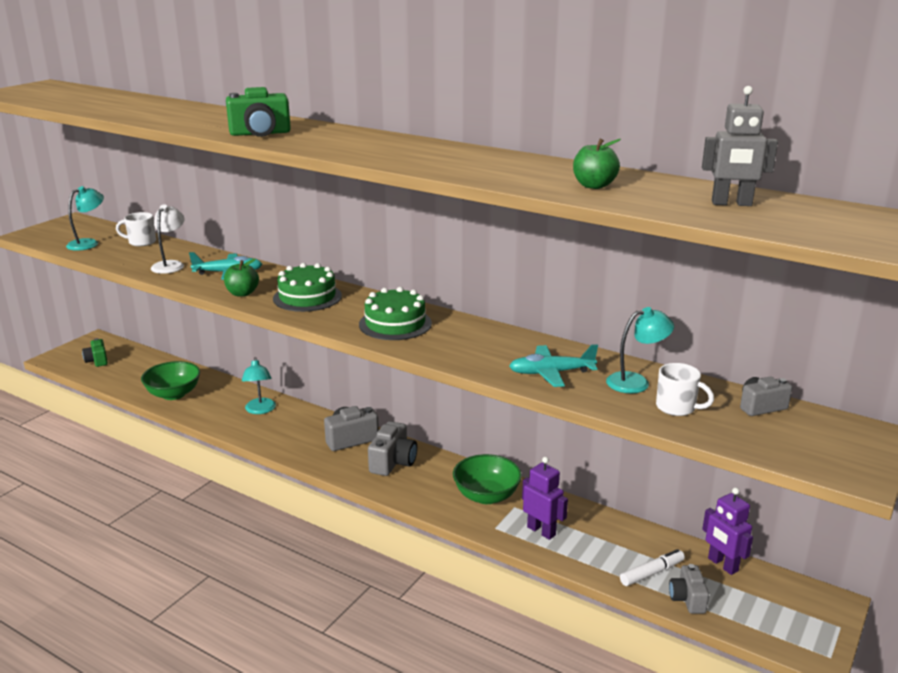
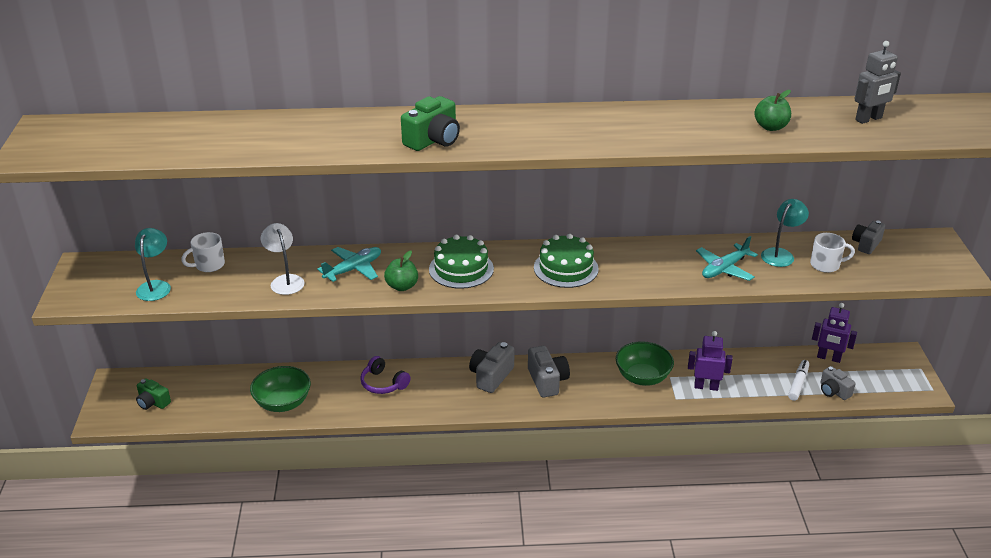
camera: 35 degrees left, 10 degrees up
(260, 410) = (383, 383): turquoise lamp -> purple headphones

